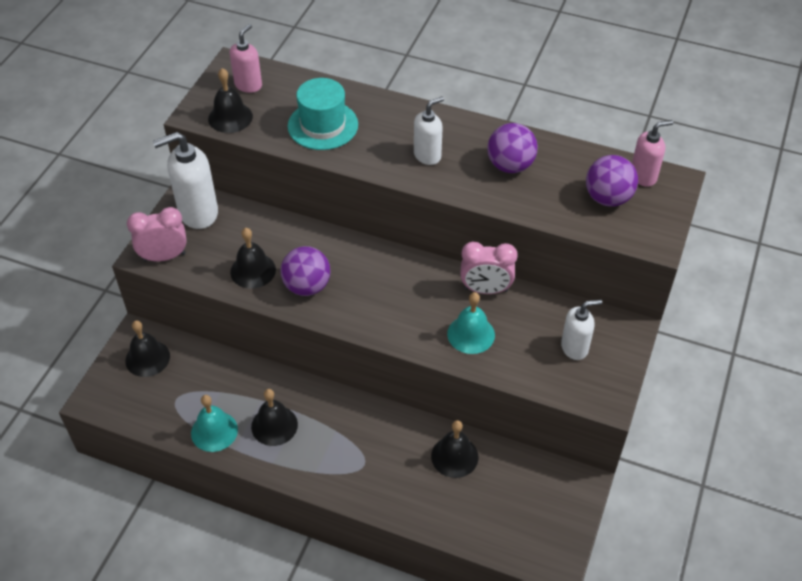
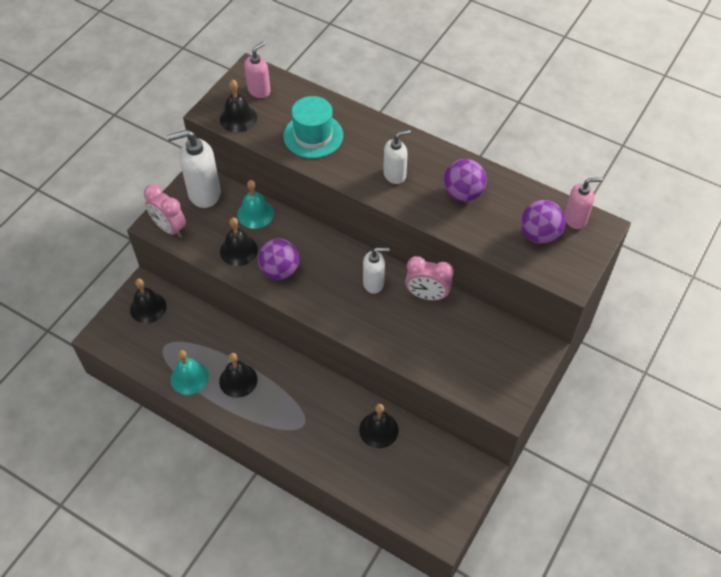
camera: 10 degrees right, 5 degrees up
(164, 257) = (169, 228): pink clock -> pink clock turned 135 degrees counterclockwise
(471, 334) = (406, 332): turquoise bell -> turquoise bell (255, 213)
(574, 348) = (490, 357): white soap dispenser -> white soap dispenser (373, 283)

